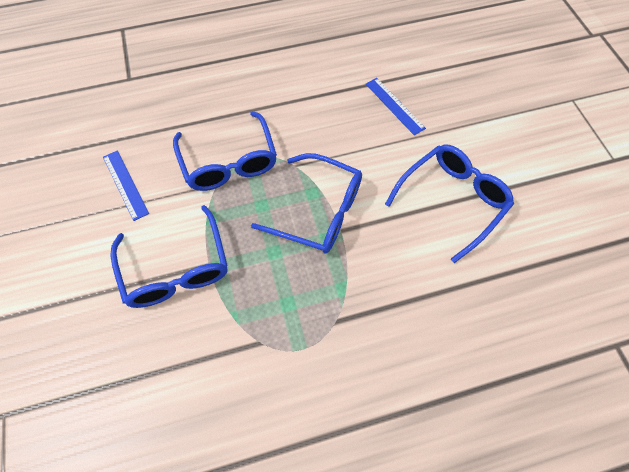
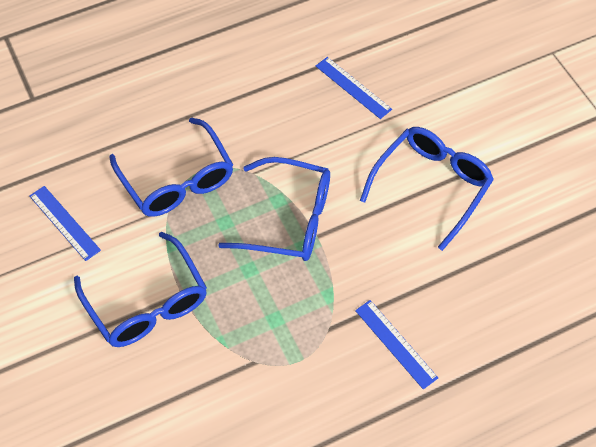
camera: 10 degrees left, 5 degrees down
(397, 348) = (396, 343): none -> blue ruler

